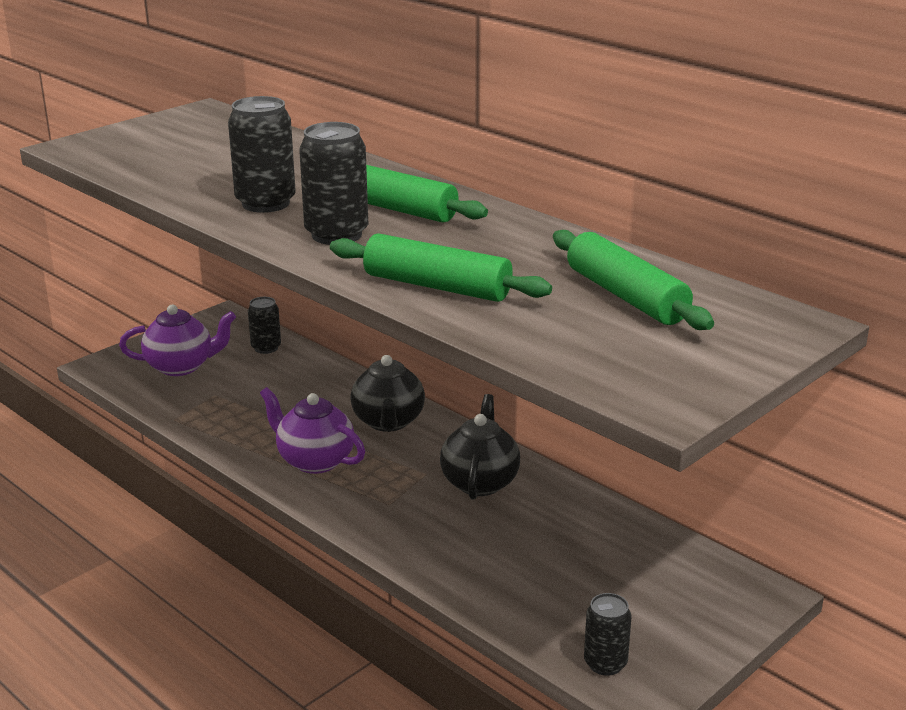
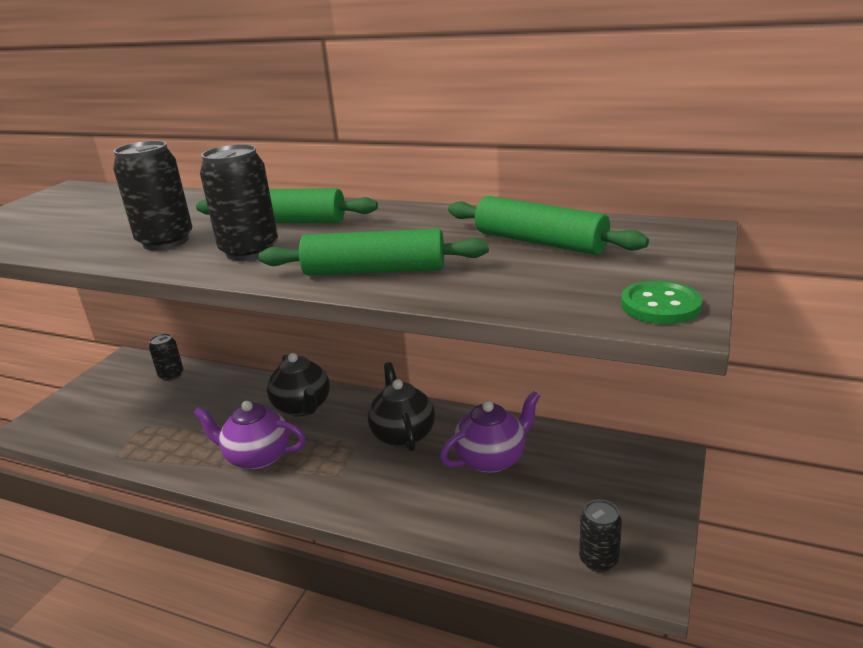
camera: 20 degrees left, 0 degrees up
(181, 366) = (102, 409): purple teapot -> purple teapot (492, 459)
(670, 391) = (660, 305): none -> green button

